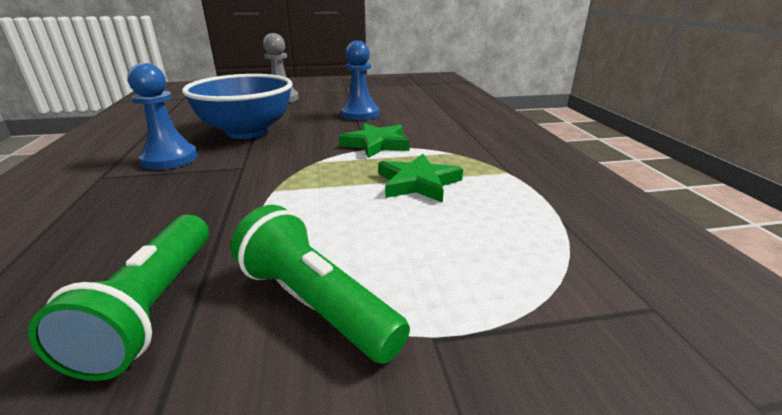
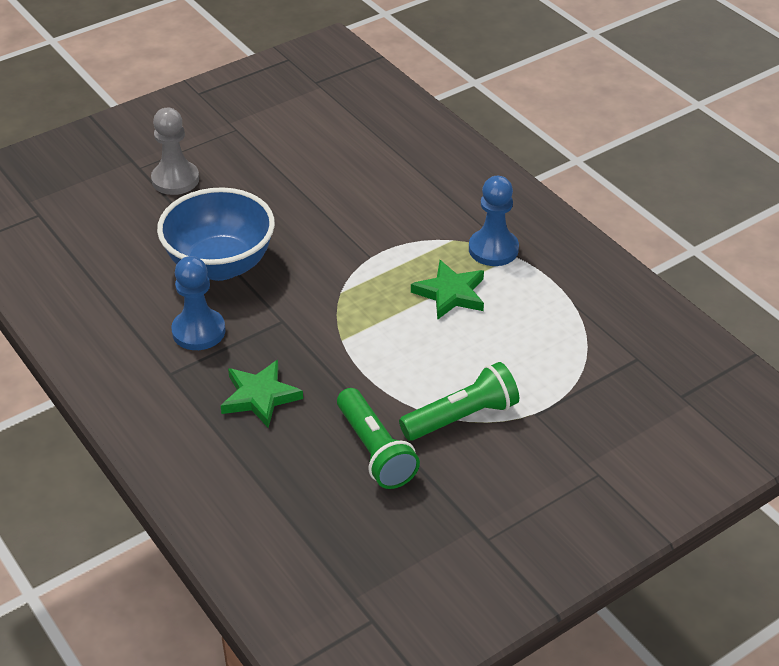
camera: 25 degrees left, 15 degrees up
(315, 303) = (462, 417): green flashlight -> green flashlight turned 135 degrees clockwise
(360, 114) = (309, 191): blue pawn -> blue pawn (493, 249)
(376, 144) = (374, 247): green star -> green star (260, 396)

